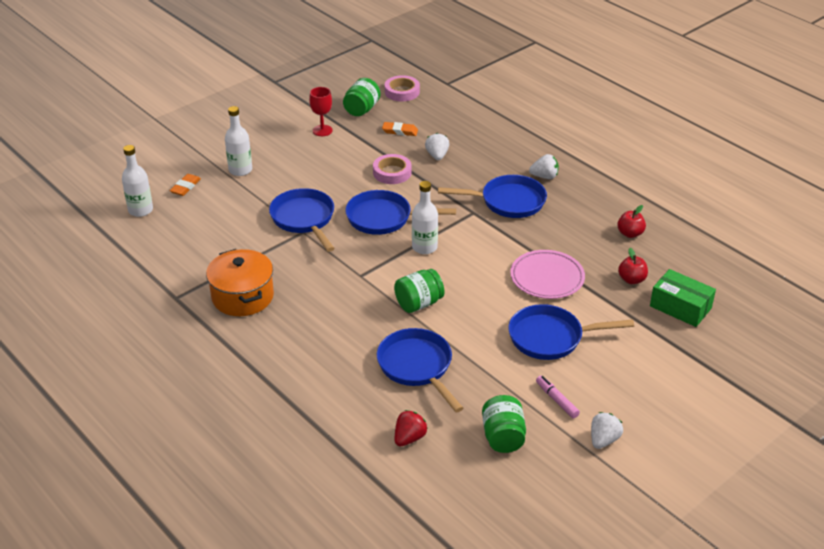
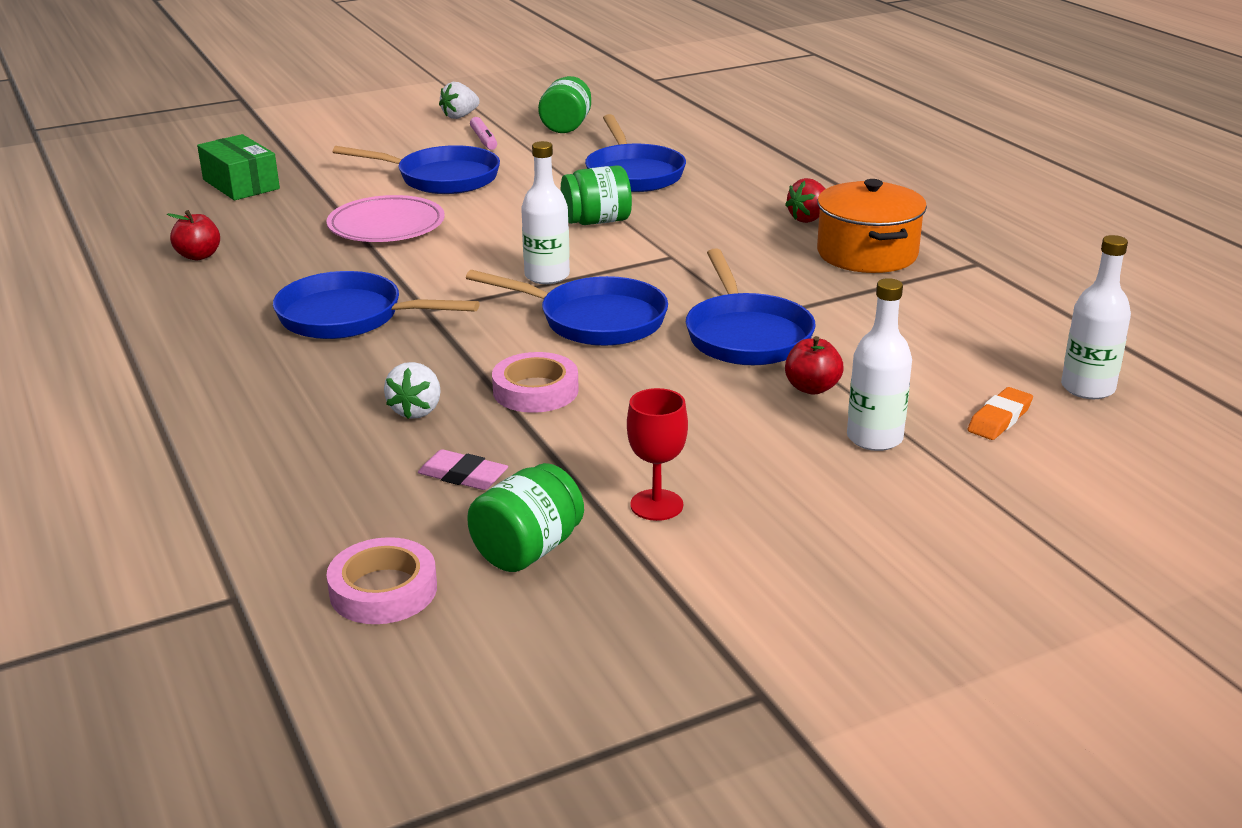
camera: 165 degrees left, 10 degrees down
(400, 131) = (463, 476): orange eraser -> pink eraser
(409, 438) = (671, 134): red strawberry -> red strawberry (809, 219)
(544, 176) = (237, 346): white strawberry -> none
(631, 279) = (268, 212): red apple -> red apple (812, 388)

